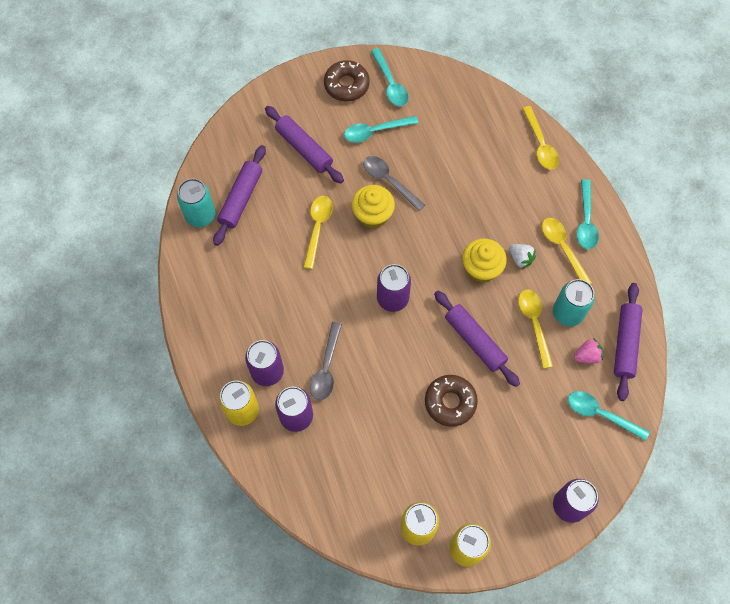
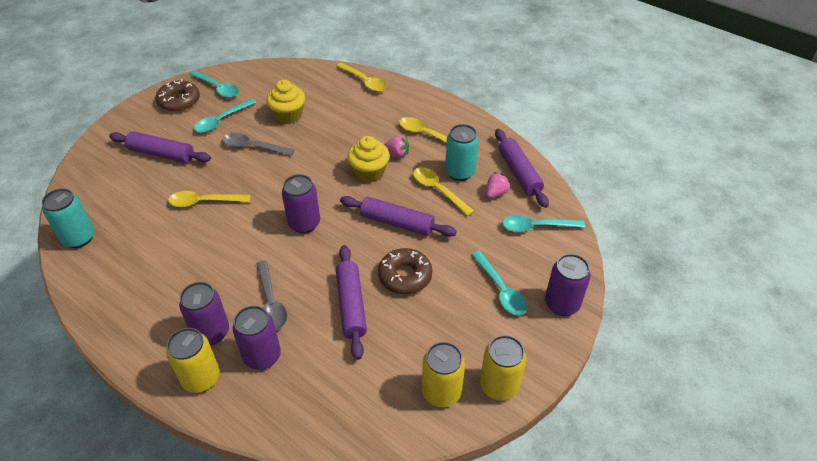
camera: 30 degrees left, 20 degrees down
(241, 199) = (116, 210): purple rolling pin -> purple rolling pin (351, 305)
(317, 228) = (204, 202): yellow spoon -> yellow spoon turned 75 degrees counterclockwise
(373, 215) = (251, 174): yellow cupcake -> yellow cupcake (288, 115)
(520, 259) = (397, 154): white strawberry -> pink strawberry
(586, 221) = (432, 112): turquoise spoon -> turquoise spoon (501, 290)

